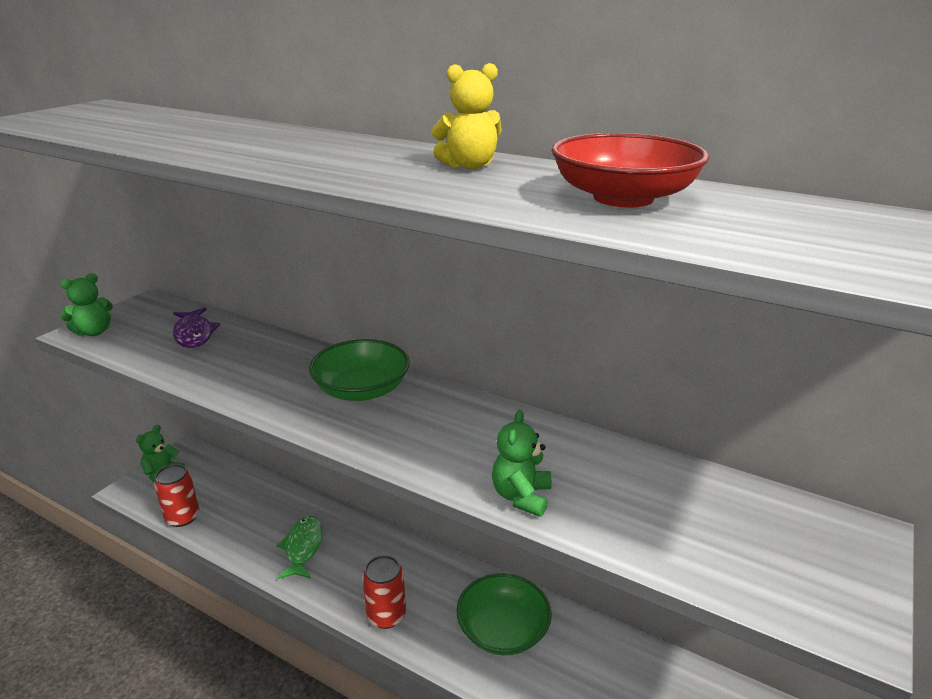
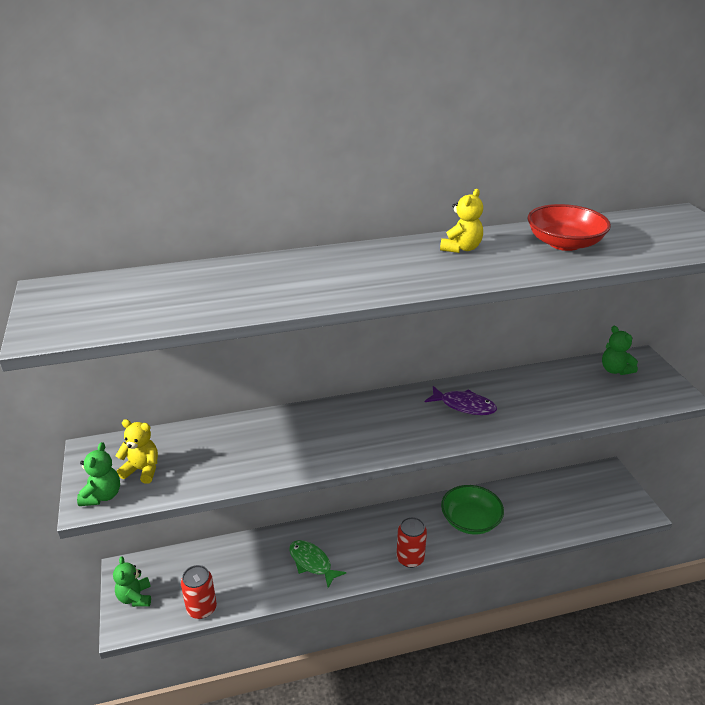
camera: 45 degrees left, 5 degrees up
(145, 330) = (142, 470): none -> yellow teddy bear
(194, 334) = (187, 450): purple fish -> purple fish (464, 406)
(361, 389) = (365, 418): green bowl -> none
(521, 496) = (525, 421): green teddy bear -> green teddy bear (615, 370)

